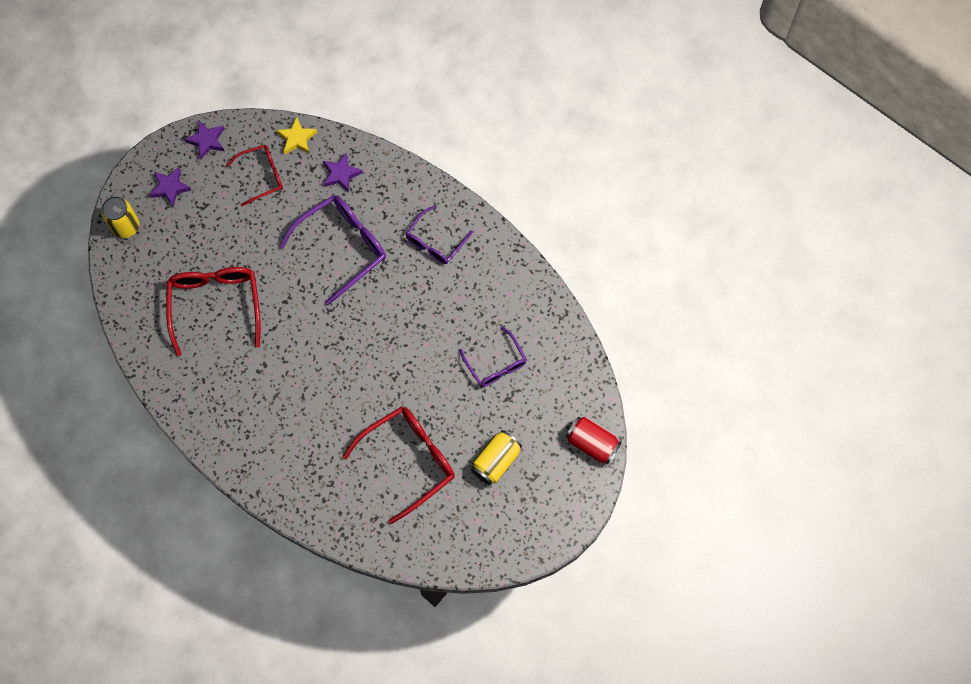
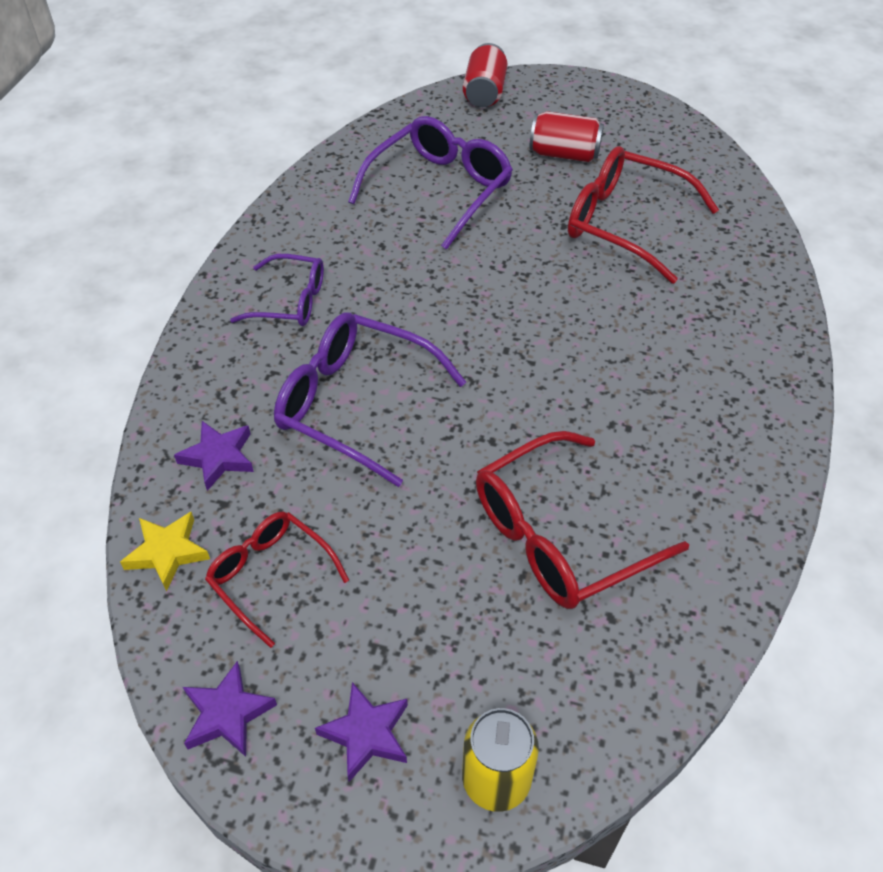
camera: 115 degrees left, 20 degrees down
(495, 364) = (439, 190): purple glasses -> purple glasses, size x1.64
(496, 461) = (564, 154): yellow can -> red can

